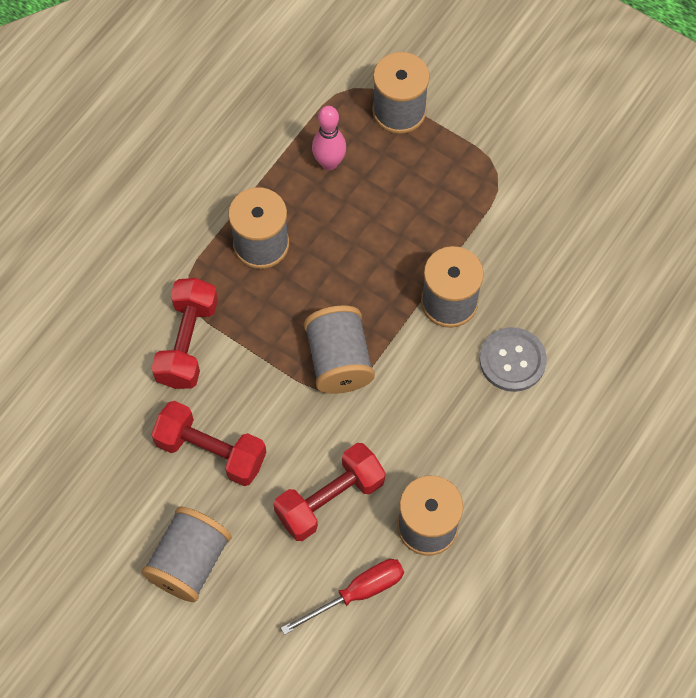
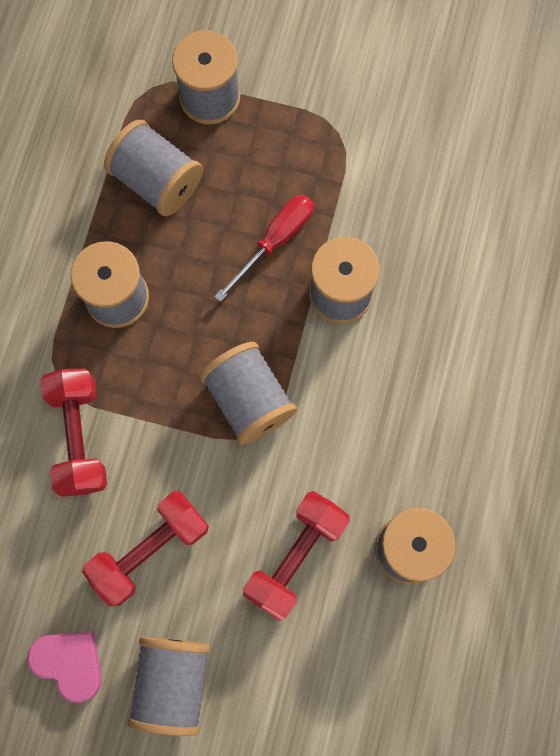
camera: 20 degrees left, 10 degrees up
(112, 516) = (70, 662): none -> pink heart
(211, 451) = (150, 550): red dumbbell -> red dumbbell turned 45 degrees counterclockwise
(329, 163) = (157, 181): pink bowling pin -> grey spool
(357, 593) = (362, 650): red screwdriver -> red screwdriver (275, 241)
(512, 360) = (429, 335): grey button -> none

